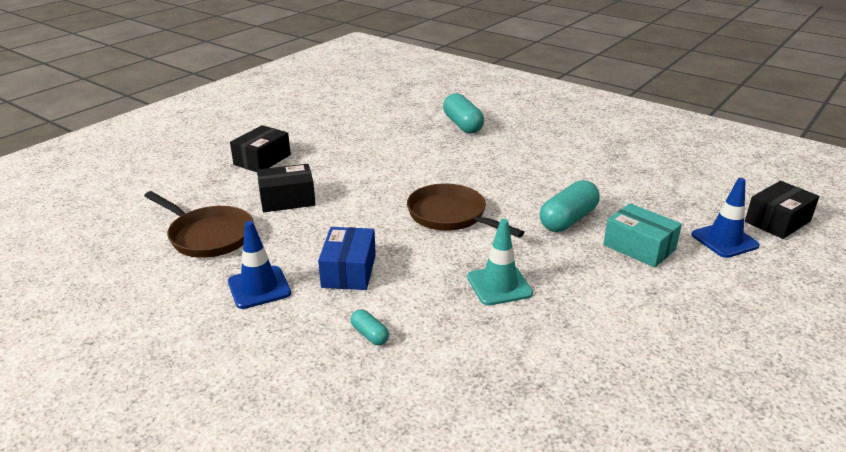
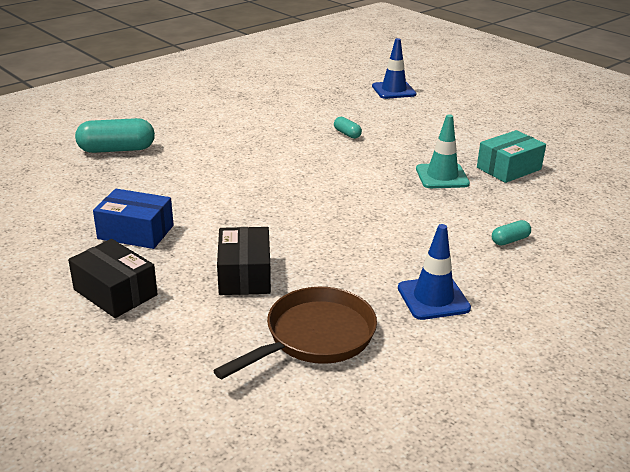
camera: 80 degrees left, 0 degrees up
(349, 271) = (410, 243): blue box -> blue box (136, 232)
(450, 216) = (322, 182): brown pan -> none
(568, 219) = (347, 134): turquoise capsule -> turquoise capsule, size x0.49
(639, 247) = (396, 117): turquoise box -> turquoise box (508, 168)
(777, 221) = (373, 70): black box -> none

